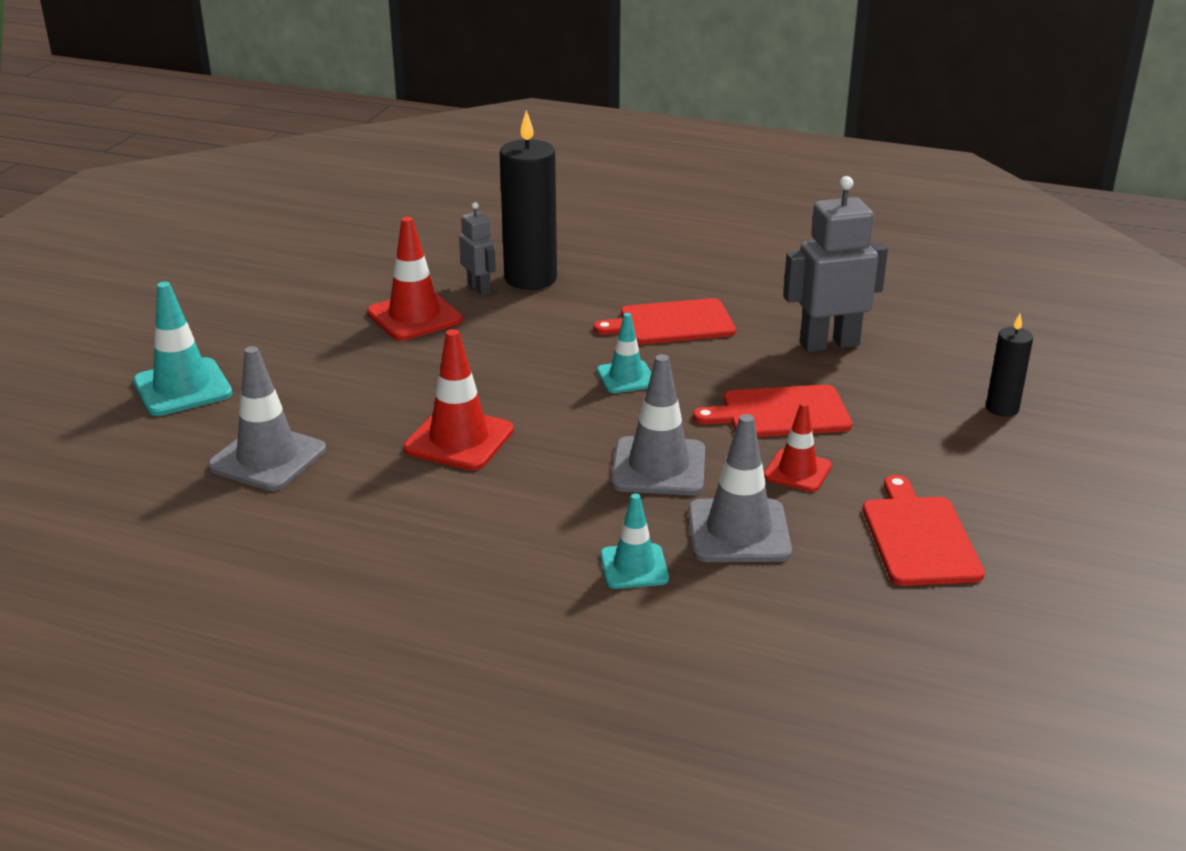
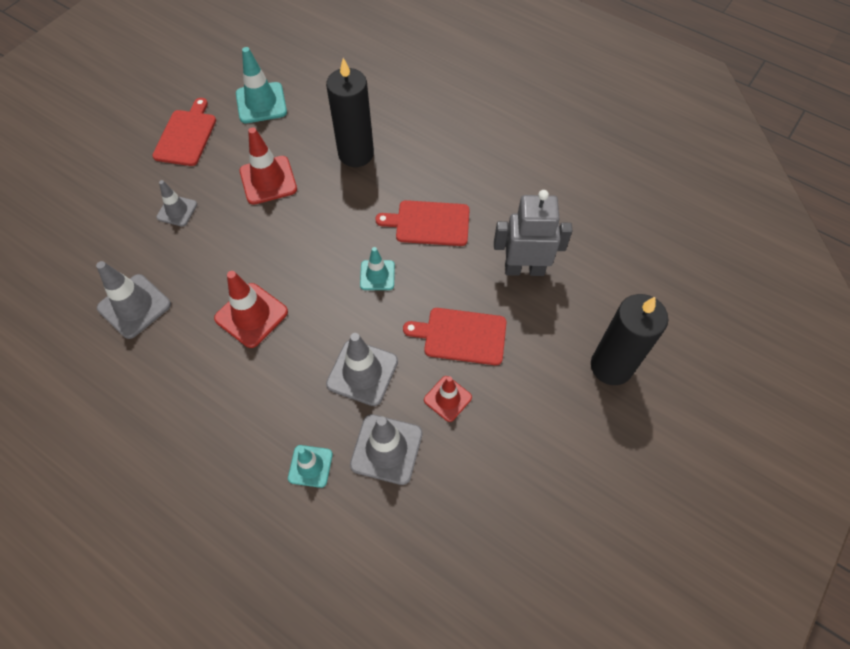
camera: 15 degrees right, 30 degrees up
(182, 388) = (107, 224): turquoise traffic cone -> turquoise traffic cone (261, 103)
(289, 361) = (177, 211): none -> grey traffic cone
(479, 288) = (319, 158): grey robot -> none
(919, 537) = (497, 484): red cutting board -> red cutting board (186, 135)
(1002, 408) = (611, 366): black candle -> black candle, size x1.89

